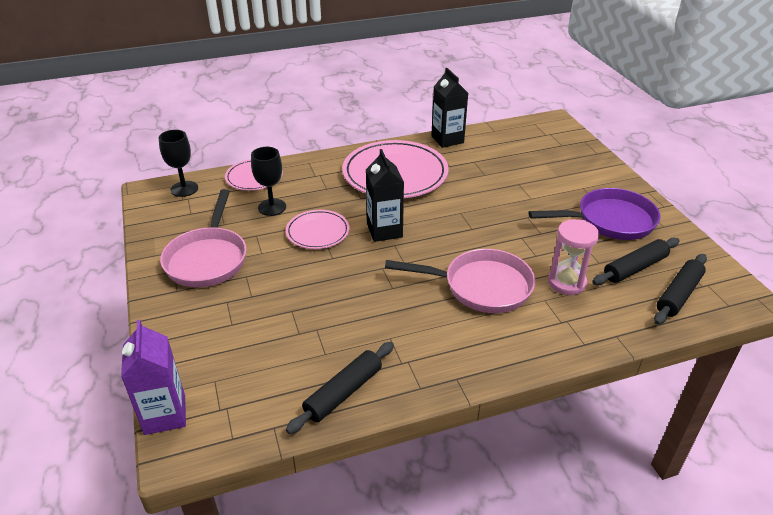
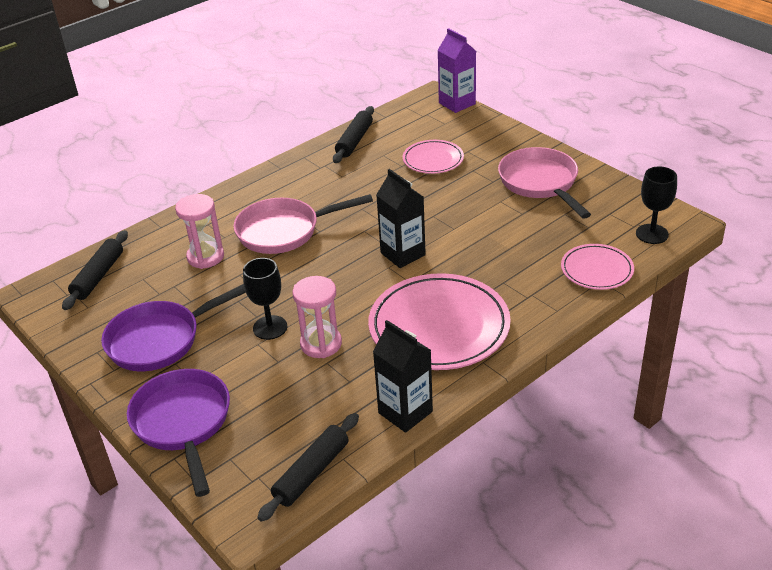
camera: 160 degrees right, 0 degrees up
(272, 207) = (538, 243): black goblet -> black goblet (270, 327)
(318, 232) = (467, 233): pink plate -> pink plate (433, 160)
(484, 186) = (321, 344): none -> pink hourglass
(591, 167) = (183, 423): none -> purple pan
(634, 268) = (137, 290): black rolling pin -> black rolling pin (311, 473)

